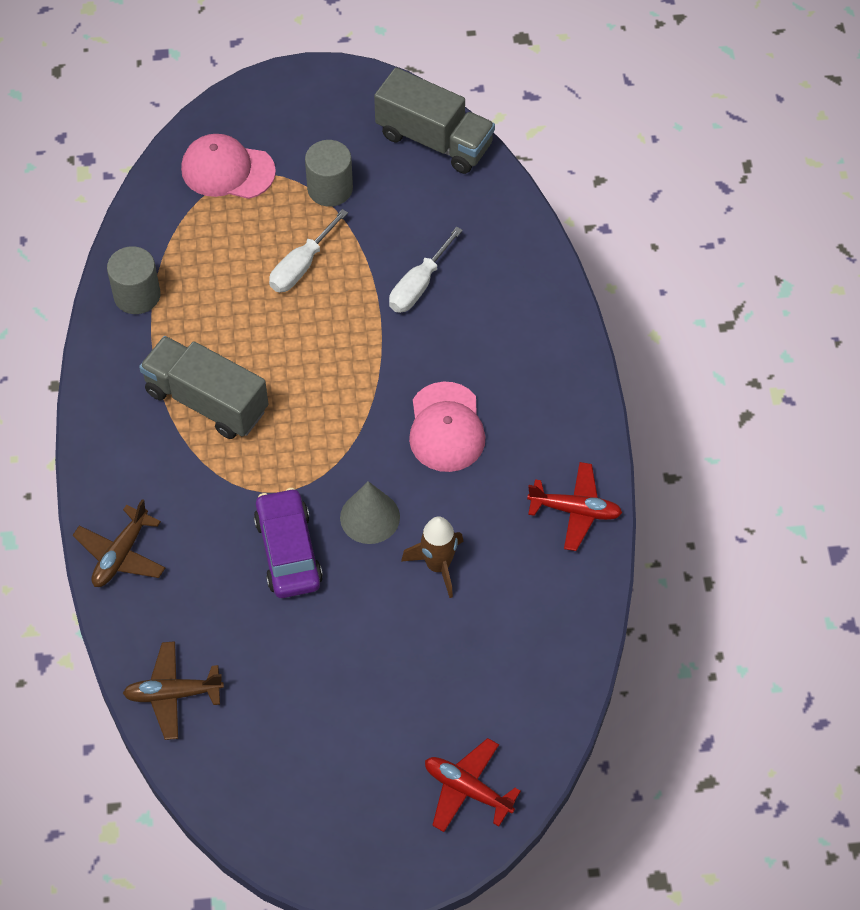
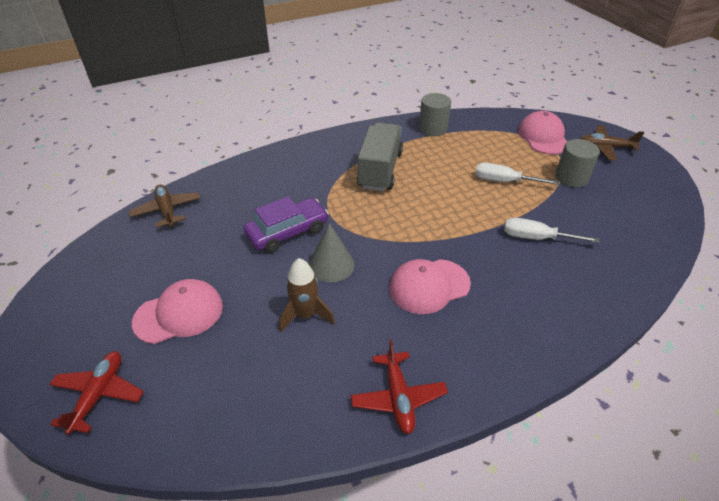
camera: 70 degrees right, 15 degrees down
(121, 554) = (259, 166): brown plane -> brown plane (605, 148)
(382, 698) = (179, 314): none -> pink cap
(434, 140) = (659, 213): grey truck -> none

